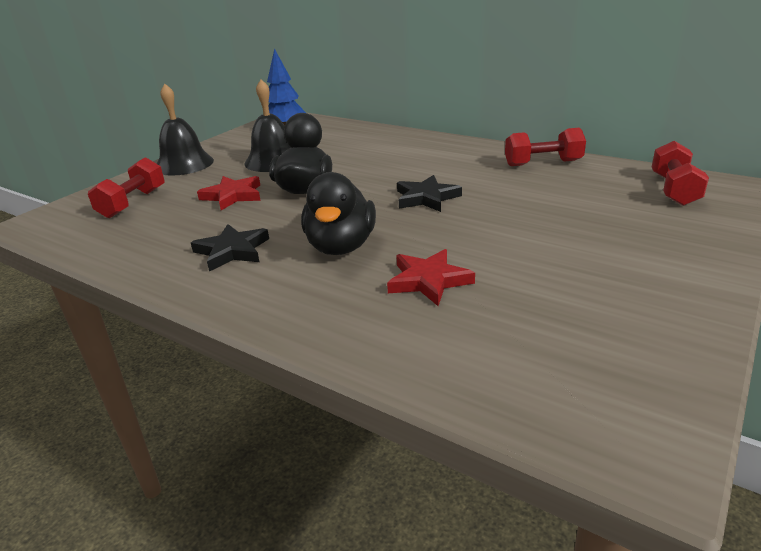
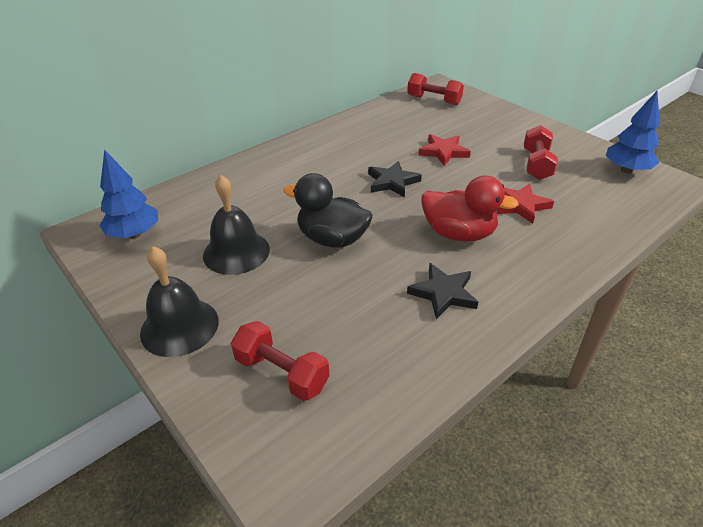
camera: 75 degrees left, 10 degrees up
(233, 196) = (316, 287): red star -> red star (443, 152)
(341, 246) = (459, 234): black duck -> red duck
(543, 163) = (361, 125): red dumbbell -> red dumbbell (536, 164)
(635, 384) = (626, 170): none -> blue tree

